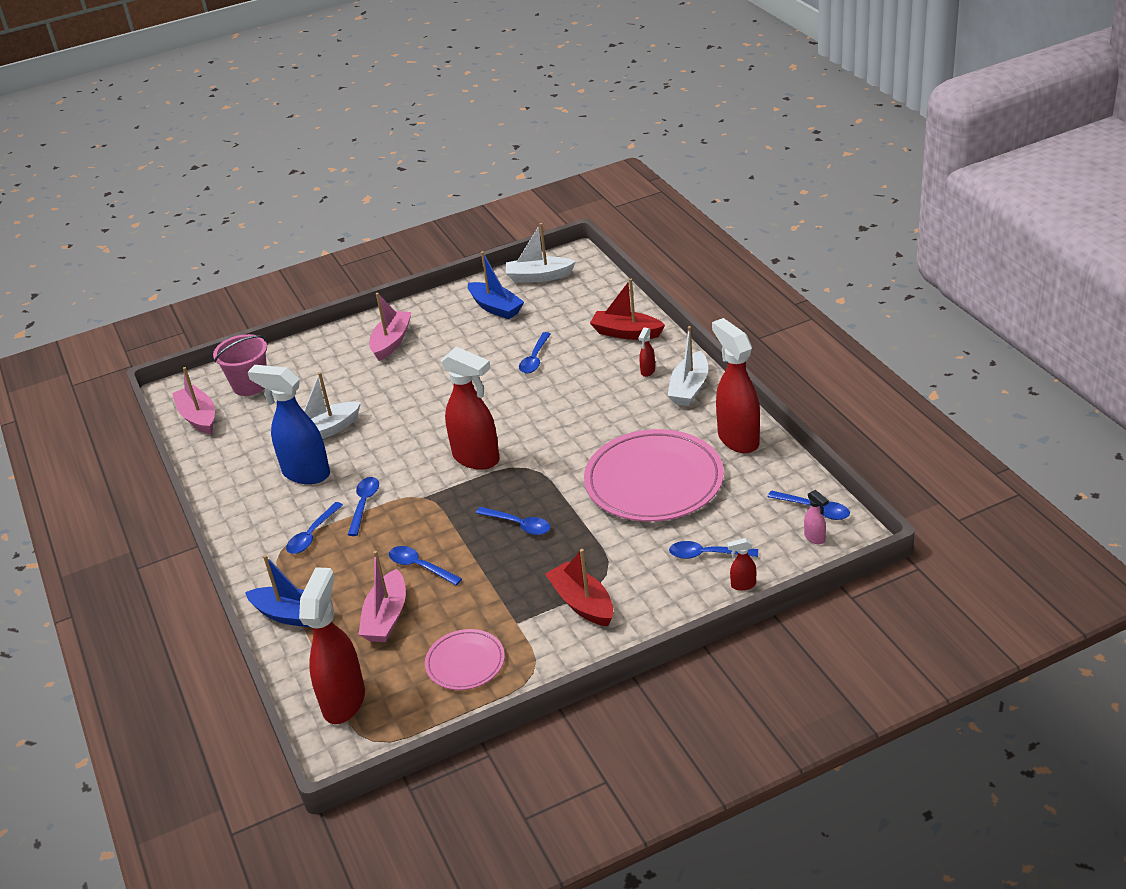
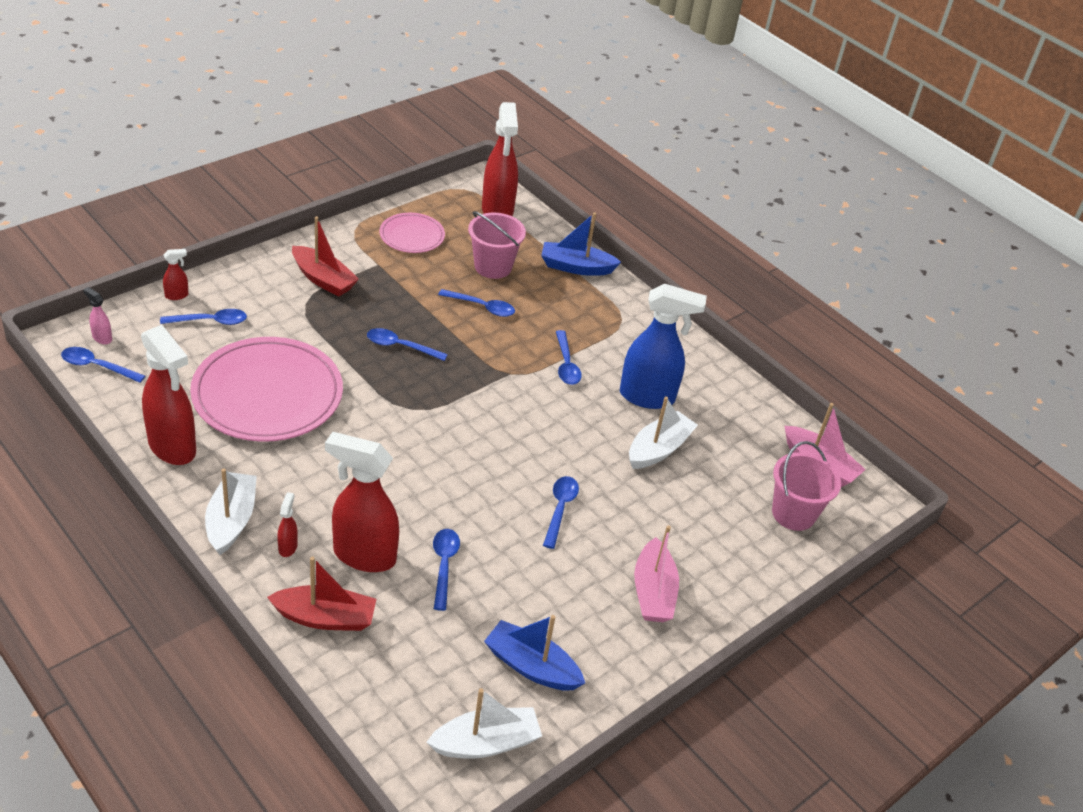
camera: 155 degrees right, 5 degrees up
(312, 535) = (600, 334): blue spoon -> blue spoon (560, 509)
(386, 617) = (493, 267): pink boat -> pink bucket
(477, 458) = (469, 418): red spray bottle -> red spray bottle (363, 555)

